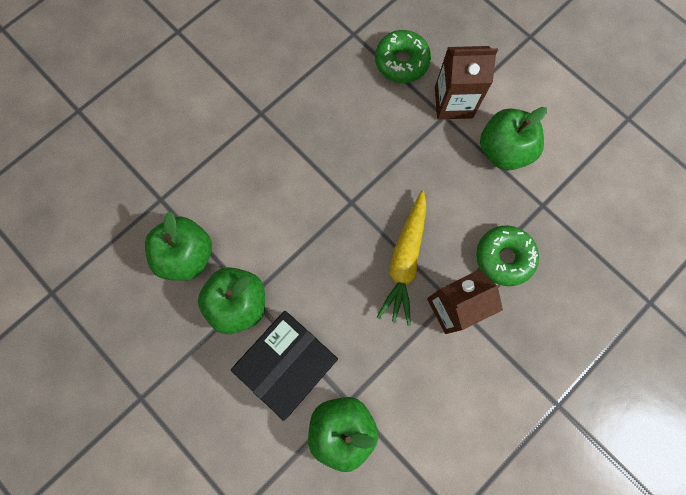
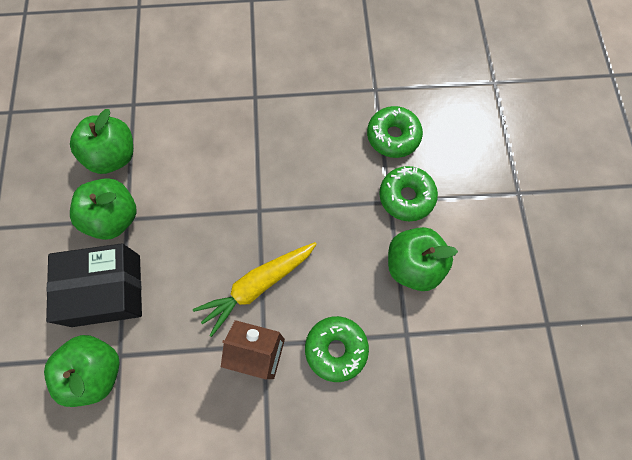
camera: 40 degrees right, 5 degrees down
(453, 102) = (406, 197): brown carton -> green donut

